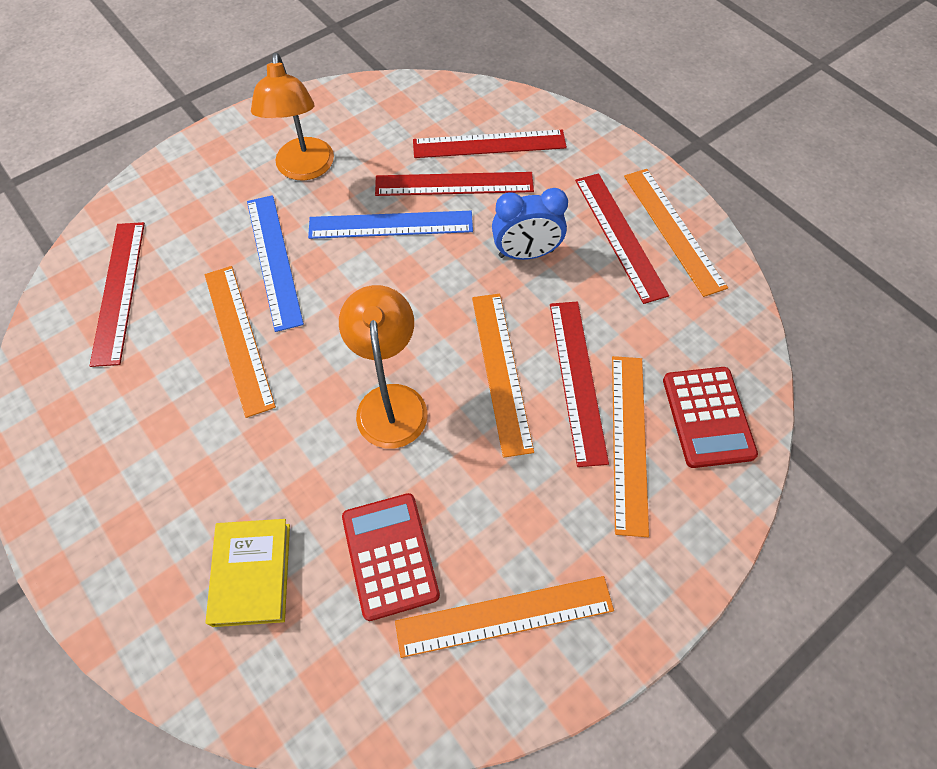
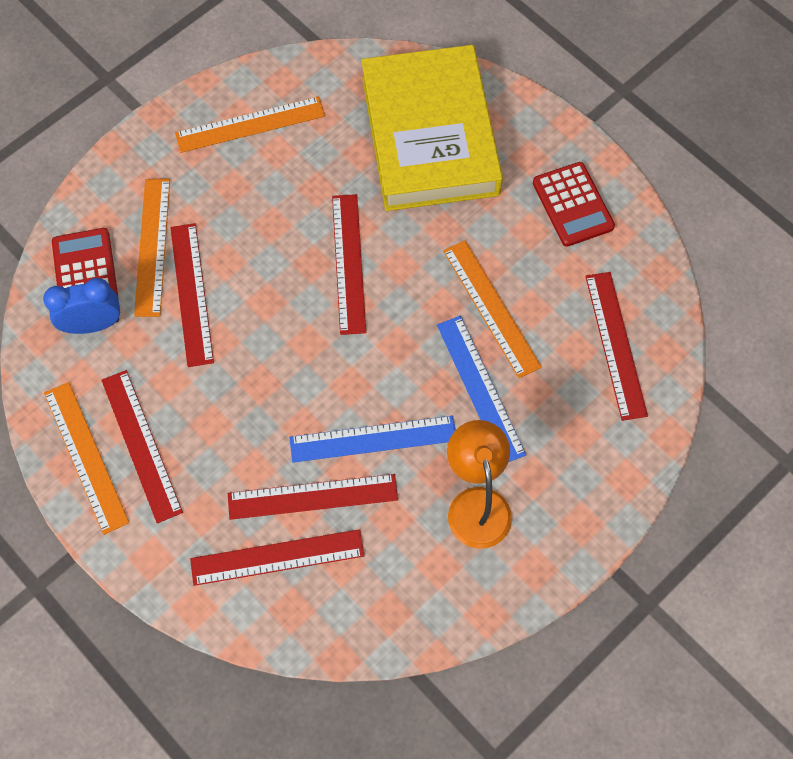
camera: 175 degrees right, 5 degrees up
(252, 574) = (429, 136): yellow book -> yellow book, size x2.29
(390, 555) = (334, 154): red calculator -> red calculator (573, 205)
(391, 401) = (348, 263): orange lamp -> red ruler
(501, 371) = (257, 296): orange ruler -> none
(526, 253) = (235, 416): blue clock -> blue clock (93, 325)

